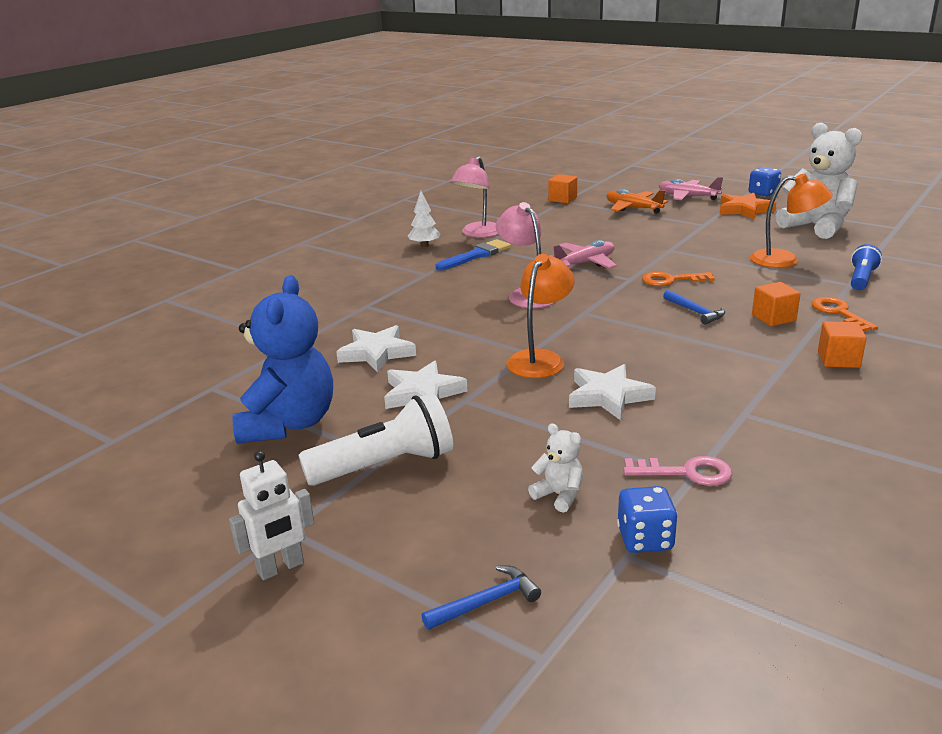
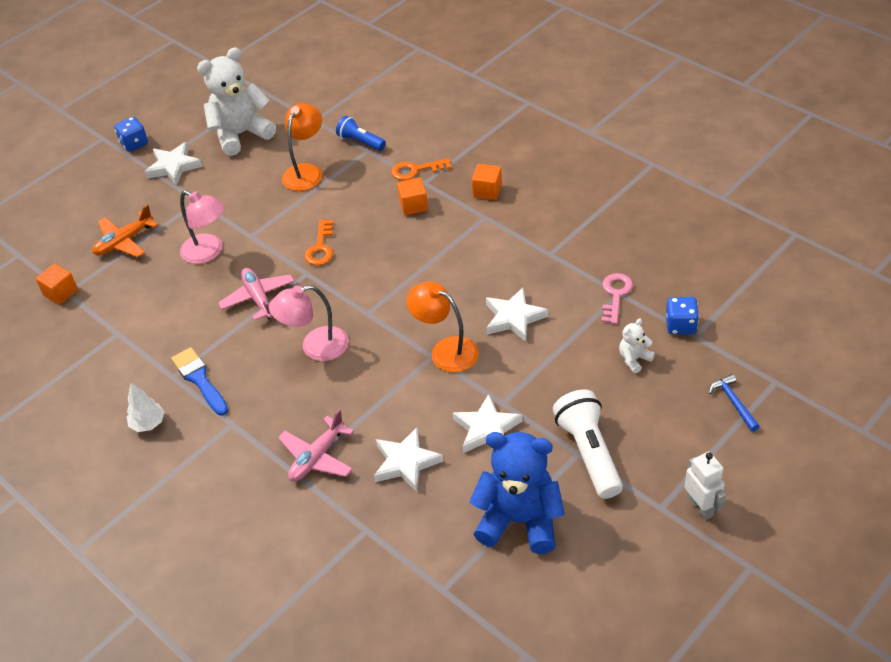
camera: 80 degrees left, 20 degrees up
(478, 234) = (135, 375): pink lamp -> pink lamp (209, 252)
(687, 197) = (112, 196): pink plane -> pink plane (317, 457)
(695, 312) = (389, 245): blue hammer -> none
(744, 210) = (174, 166): orange star -> white star

